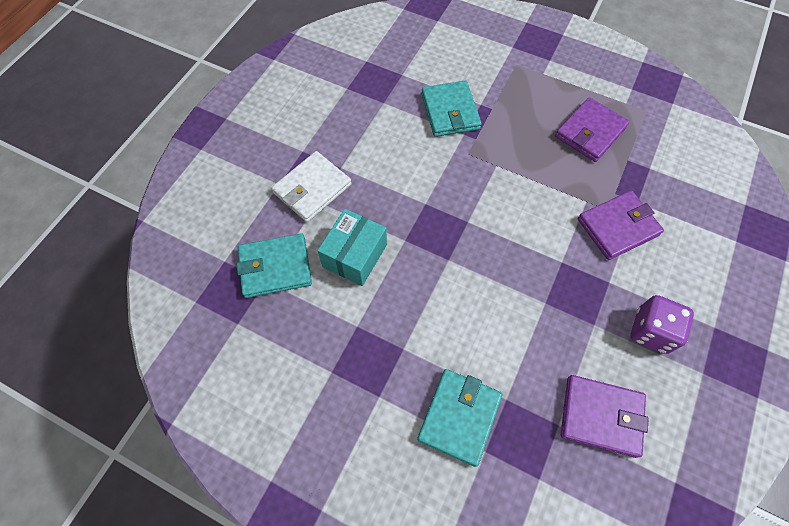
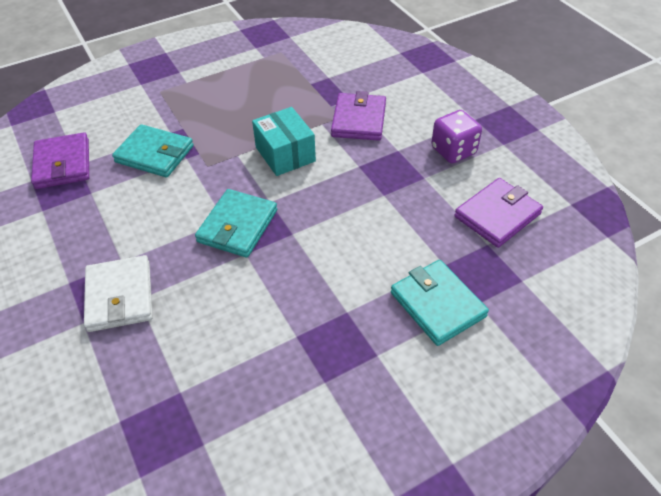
camera: 55 degrees left, 15 degrees down
(275, 267) = (173, 374): turquoise wallet -> turquoise wallet (237, 226)
(354, 255) = (224, 299): turquoise box -> turquoise box (285, 154)
(590, 132) = (267, 88): purple wallet -> purple wallet (62, 164)

